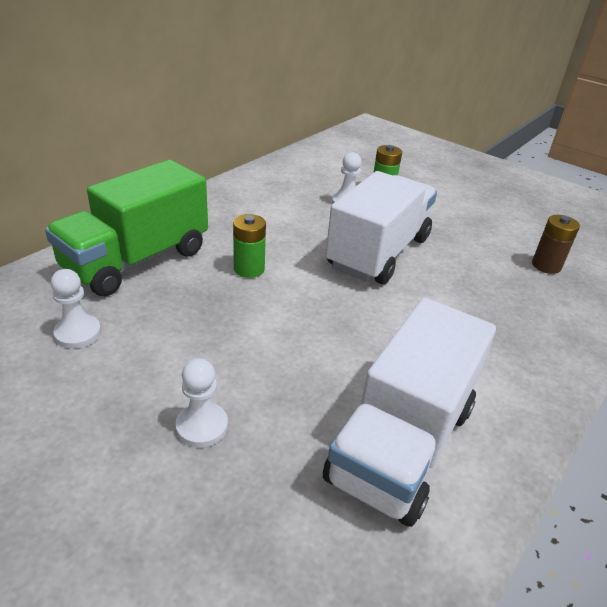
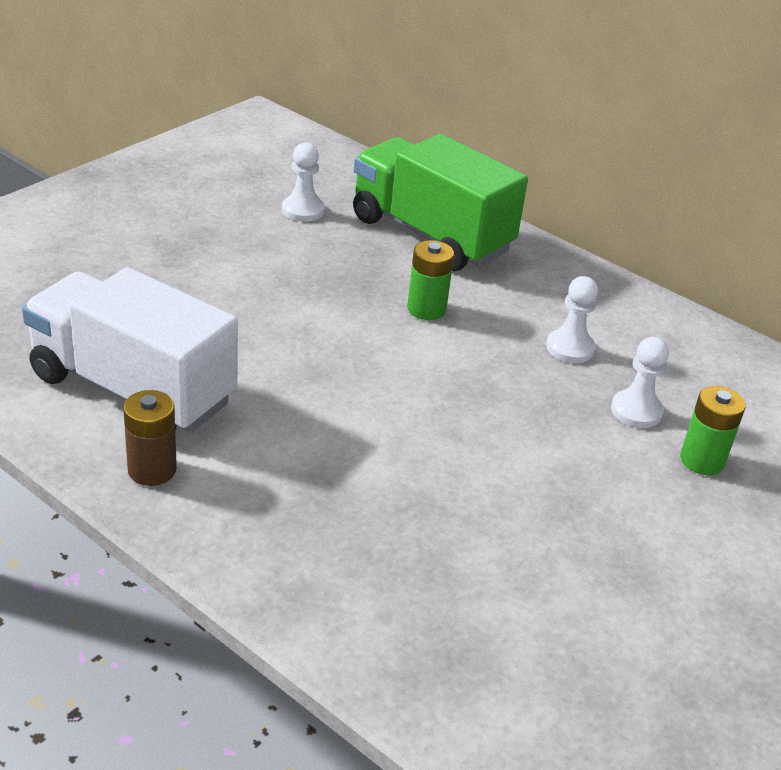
camera: 90 degrees right, 0 degrees up
(202, 426) = (175, 275): white pawn -> white pawn (570, 348)
(378, 252) = (490, 425): white truck -> none
(546, 265) = (494, 627): brown battery -> brown battery (152, 470)

